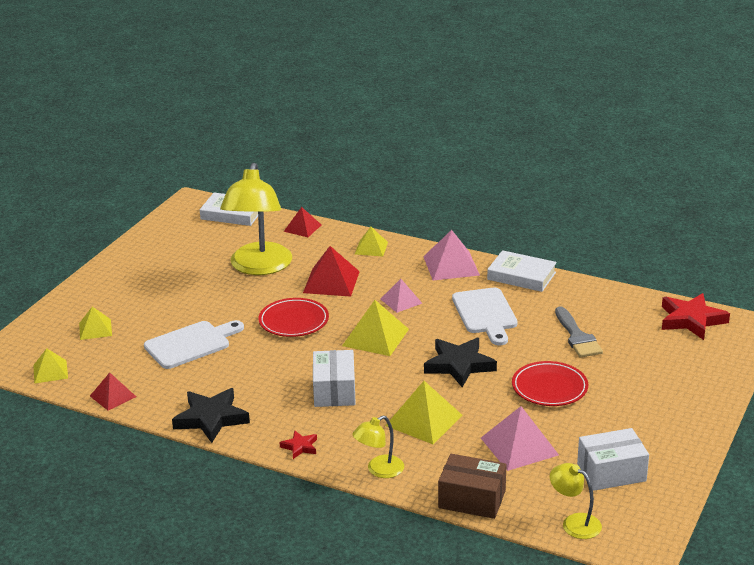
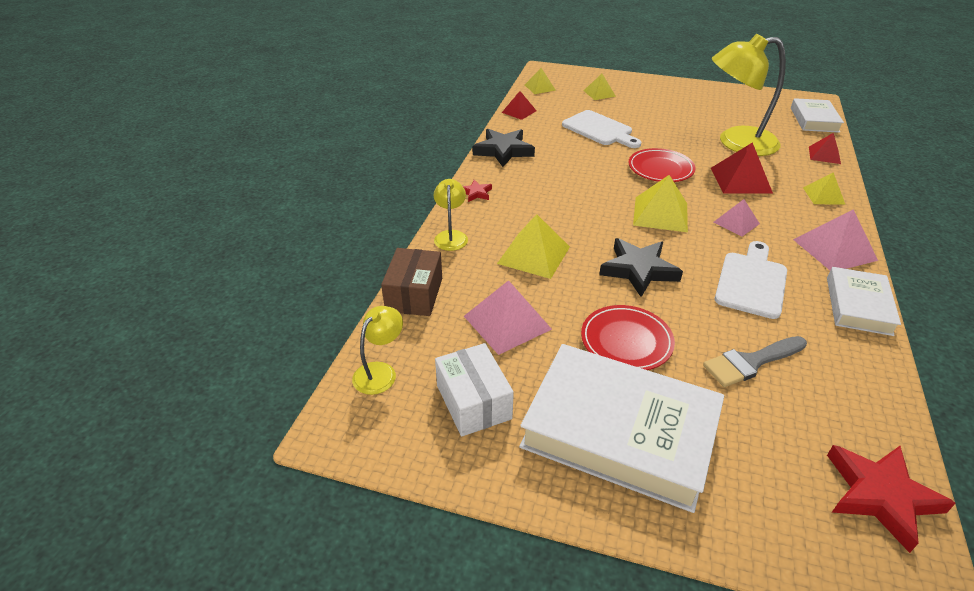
camera: 80 degrees right, 10 degrees up
(334, 391) = (562, 201): white box -> none
(379, 470) = (451, 236): yellow lamp -> yellow lamp turned 45 degrees clockwise
(485, 314) = (751, 282): white cutting board -> white cutting board turned 135 degrees clockwise
(642, 407) = (619, 432): none -> white book

